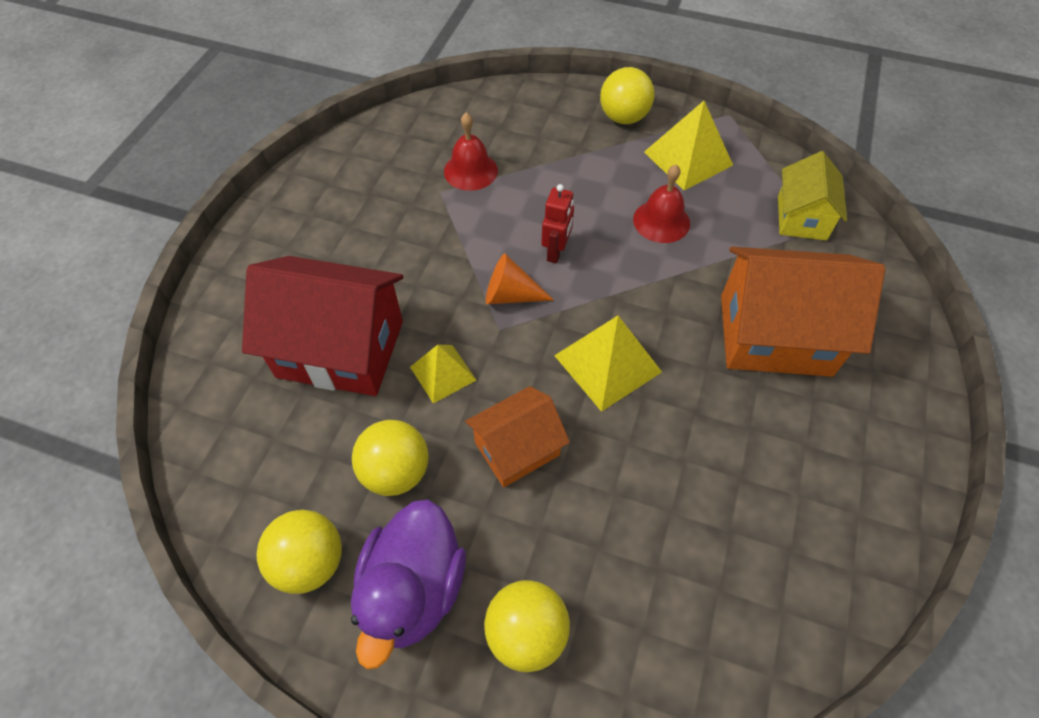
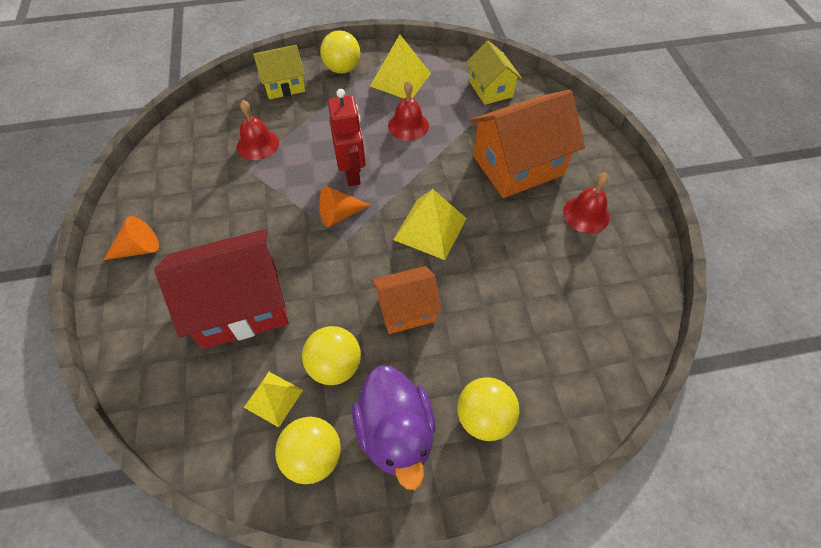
camera: 30 degrees left, 0 degrees up
(280, 235) = (138, 249): none -> orange cone
(443, 373) = (326, 286): yellow pyramid -> yellow pyramid (273, 398)
(517, 448) = (406, 309): orange house -> orange house turned 45 degrees clockwise
(542, 112) = (284, 85): none -> yellow house
(556, 252) = (352, 173): red robot -> red robot, size x1.51
(831, 444) = (586, 214): none -> red bell

